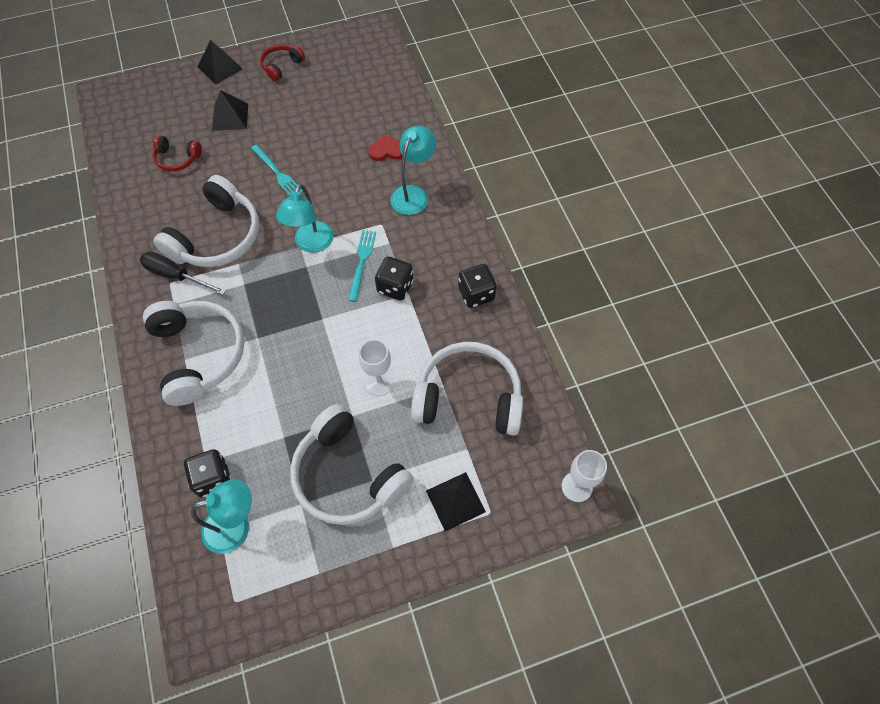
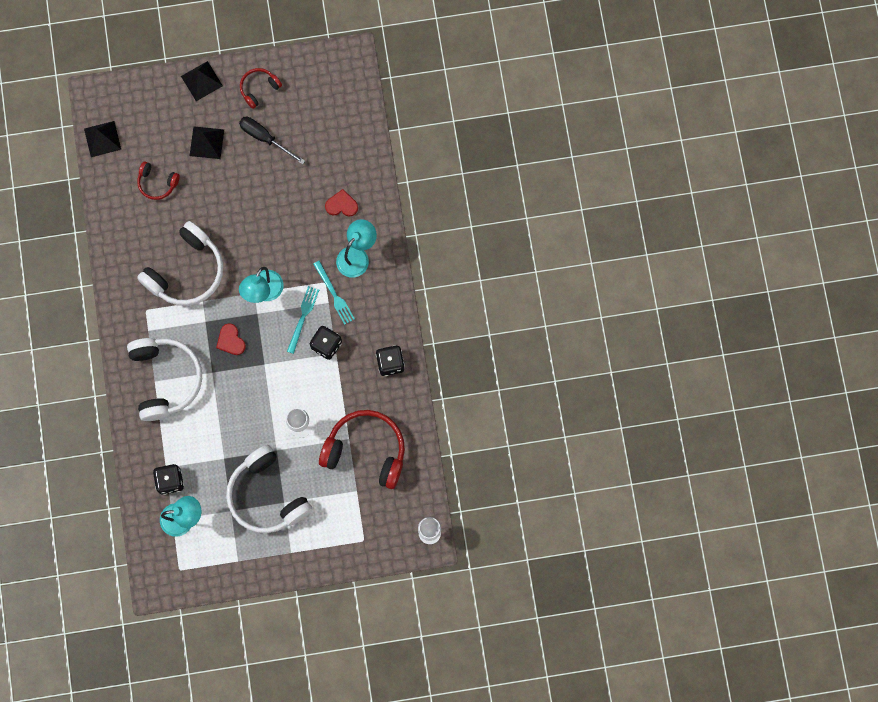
camera: 10 degrees right, 15 degrees up
(176, 276) = (151, 304): black screwdriver -> black screwdriver (265, 138)
(277, 173) = (243, 213): turquoise fork -> turquoise fork (334, 294)
(277, 300) = (231, 340): none -> red heart
(455, 501) = (340, 528): black pyramid -> black pyramid (102, 139)
(468, 397) = (366, 450): white headphones -> red headphones

